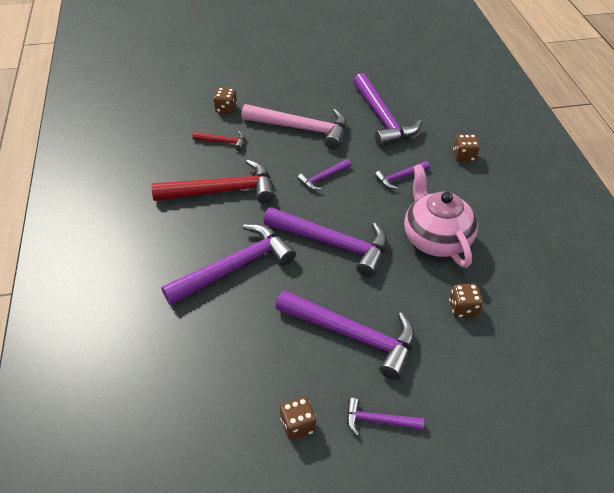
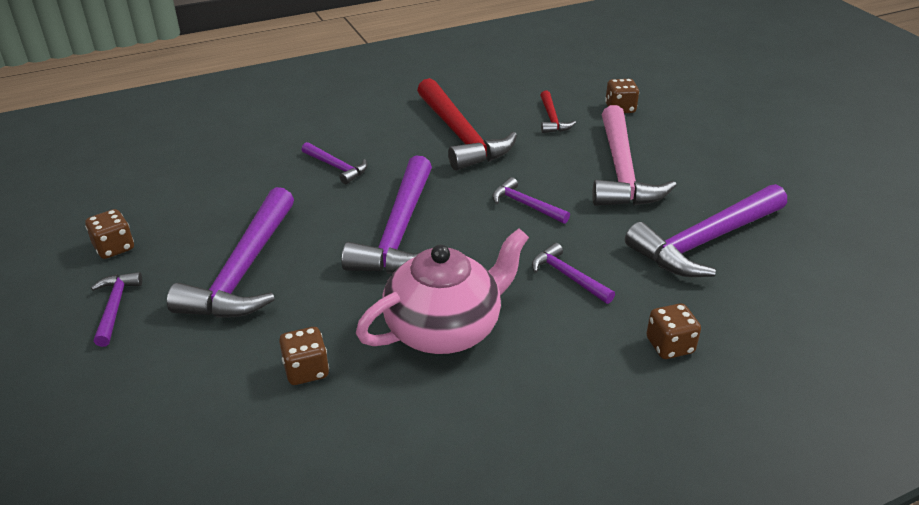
camera: 75 degrees right, 10 degrees down
(235, 267) = (336, 167): purple hammer -> purple hammer, size x0.48

